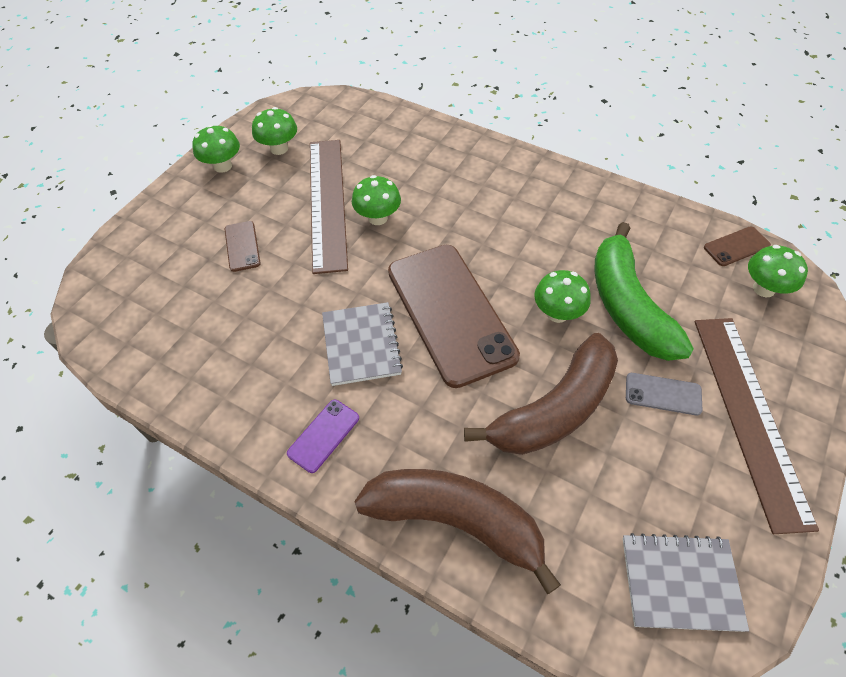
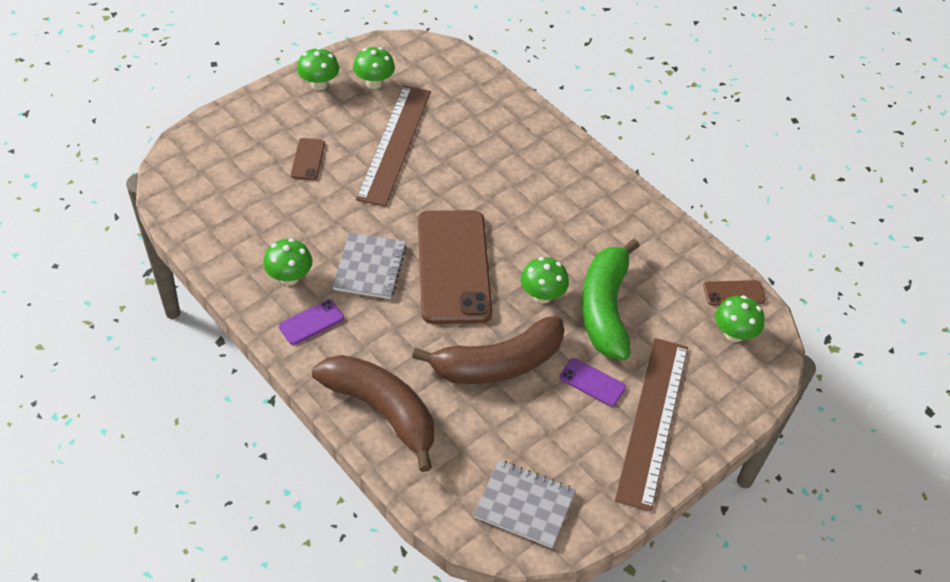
camera: 15 degrees right, 5 degrees down
(378, 218) = (431, 170): green mushroom -> green mushroom (289, 277)
(663, 394) = (592, 382): grey phone -> purple phone

